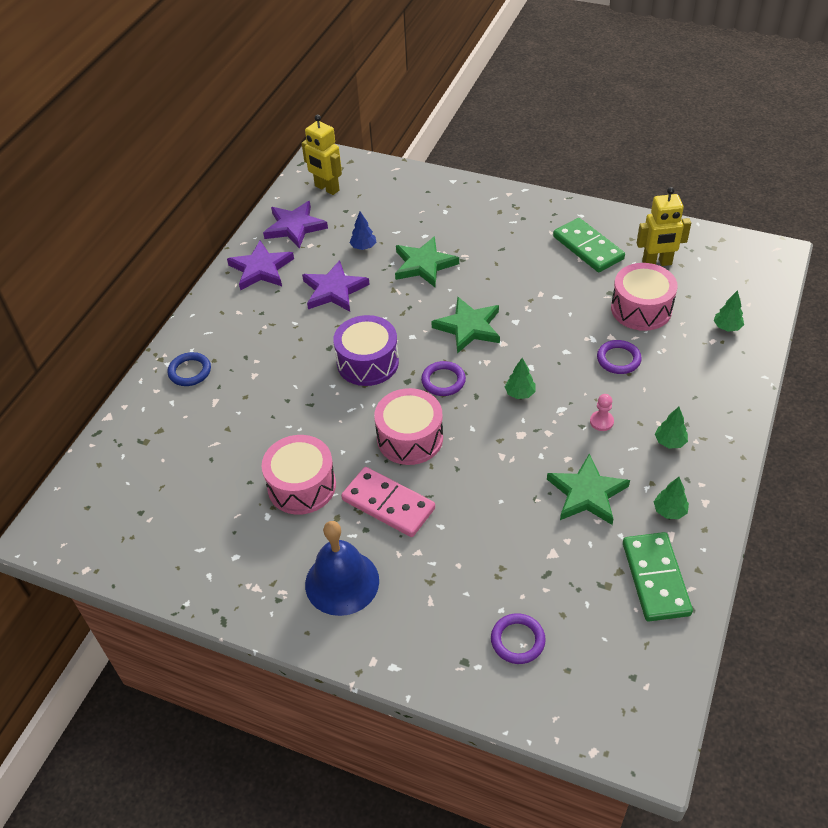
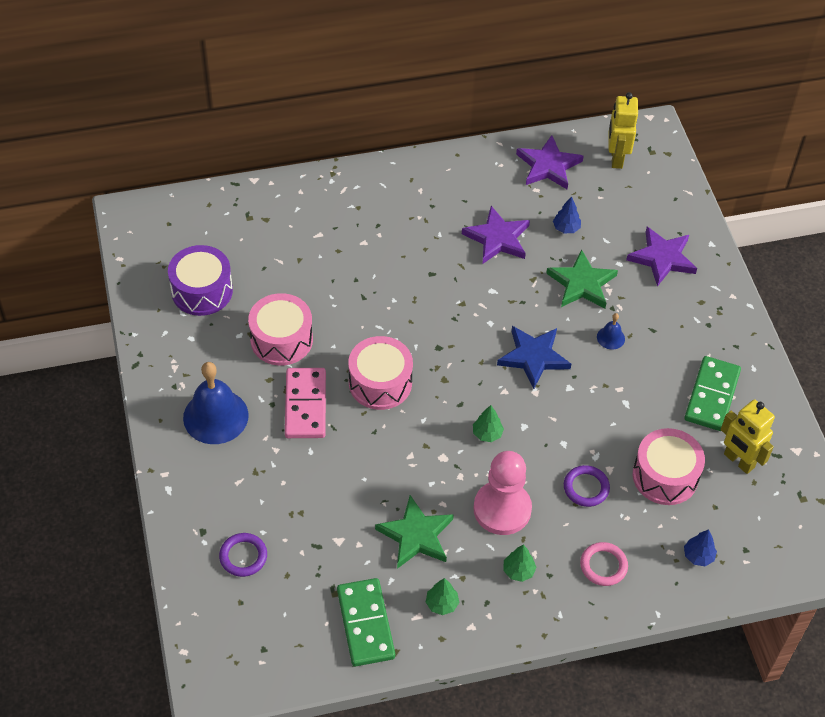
camera: 50 degrees right, 5 degrees up
(190, 371) = (335, 200): blue ring -> none
(261, 269) = (479, 174): purple star -> purple star (662, 258)
(367, 362) = (436, 309): purple drum -> purple drum (202, 291)
(443, 381) = (458, 372): purple ring -> none
(469, 327) = (533, 357): green star -> blue star
(489, 274) = (610, 337): none -> blue bell
(601, 421) = (502, 509): pink pawn -> pink pawn, size x2.43
(655, 578) = (365, 624): green domino -> green domino turned 60 degrees counterclockwise
(699, 386) = (603, 566): none -> pink ring
(727, 327) = (698, 556): green tree -> blue tree

